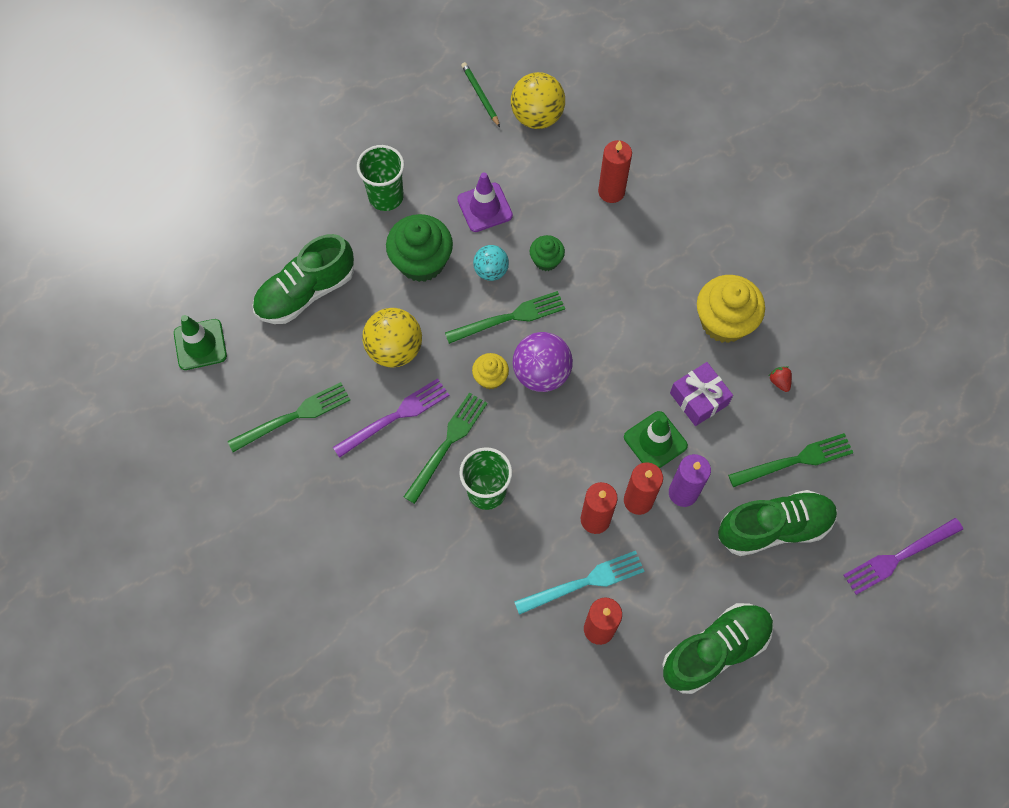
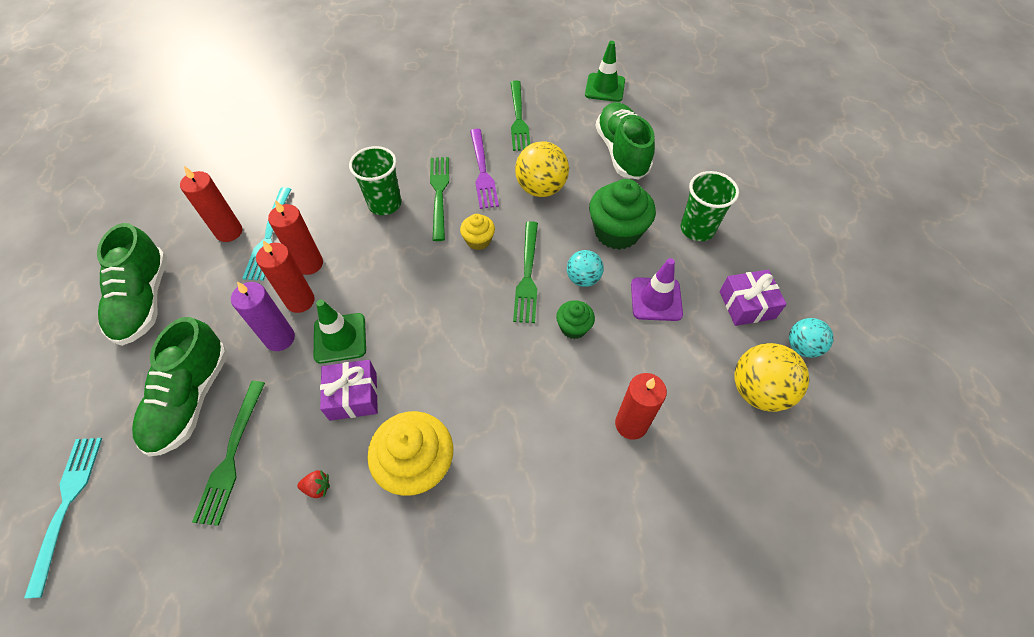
camera: 115 degrees right, 10 degrees down
(447, 444) = (439, 194): green fork -> green fork turned 150 degrees counterclockwise
(456, 140) = (747, 305): none -> purple gift
(480, 95) = (802, 347): green pencil -> turquoise ball
(541, 373) = (460, 278): purple ball -> none
(899, 556) = (67, 505): purple fork -> turquoise fork

